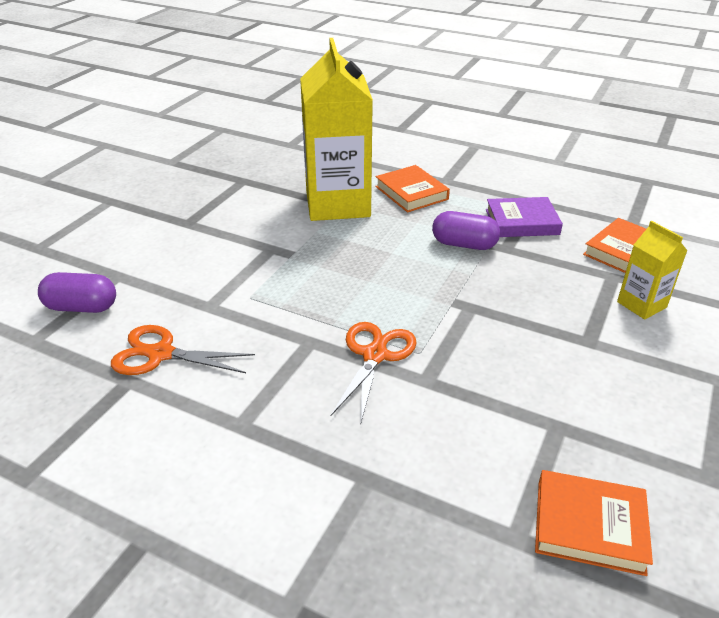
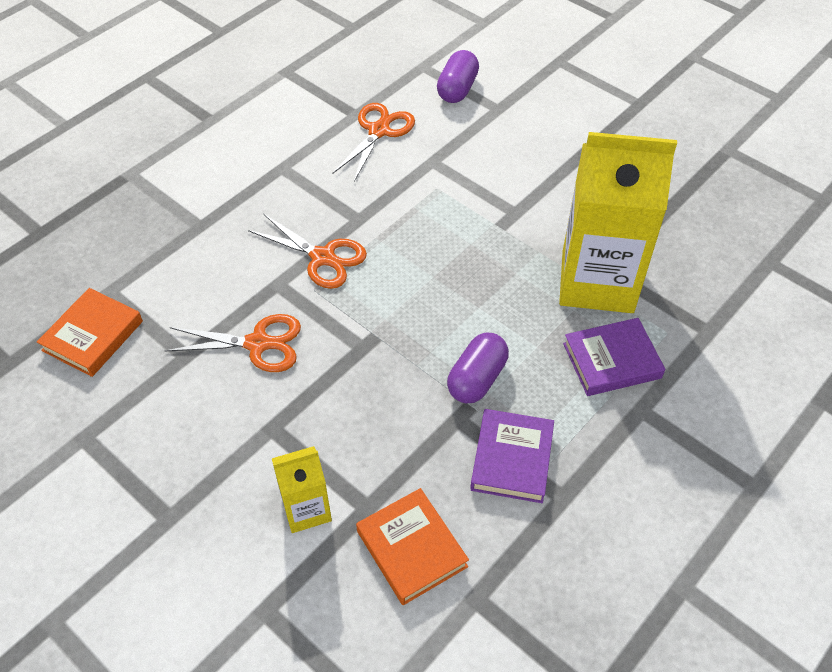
camera: 105 degrees right, 15 degrees up
(411, 193) = (611, 360): orange book -> purple book
(508, 374) = (258, 344): none -> orange scissors

